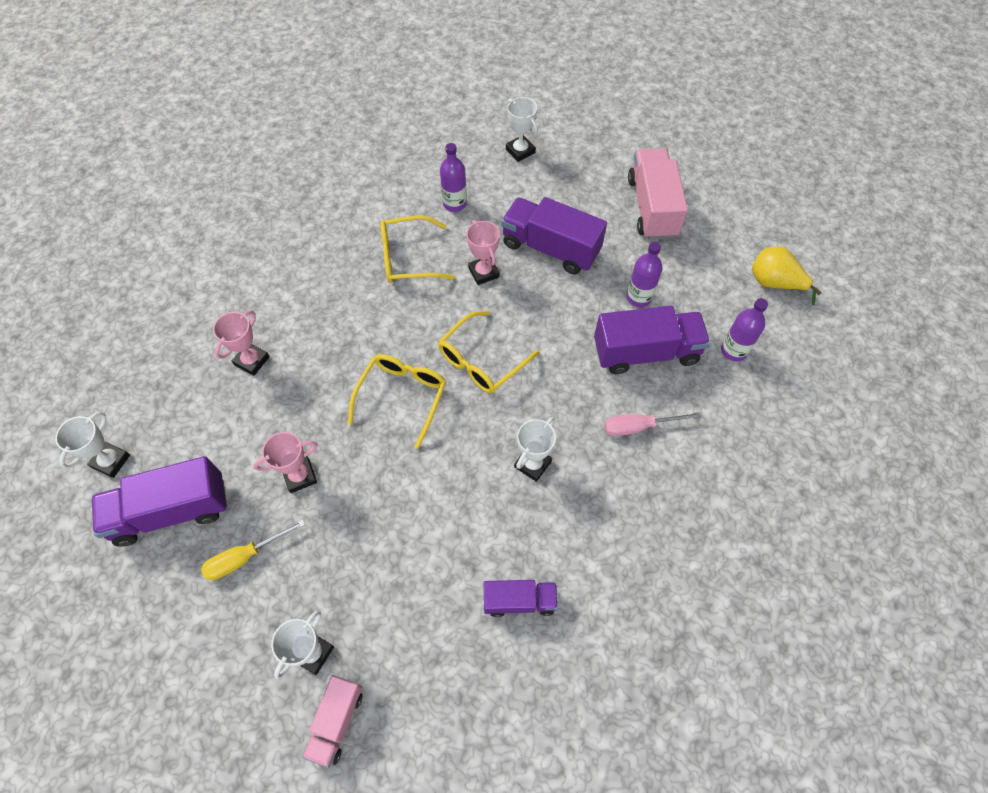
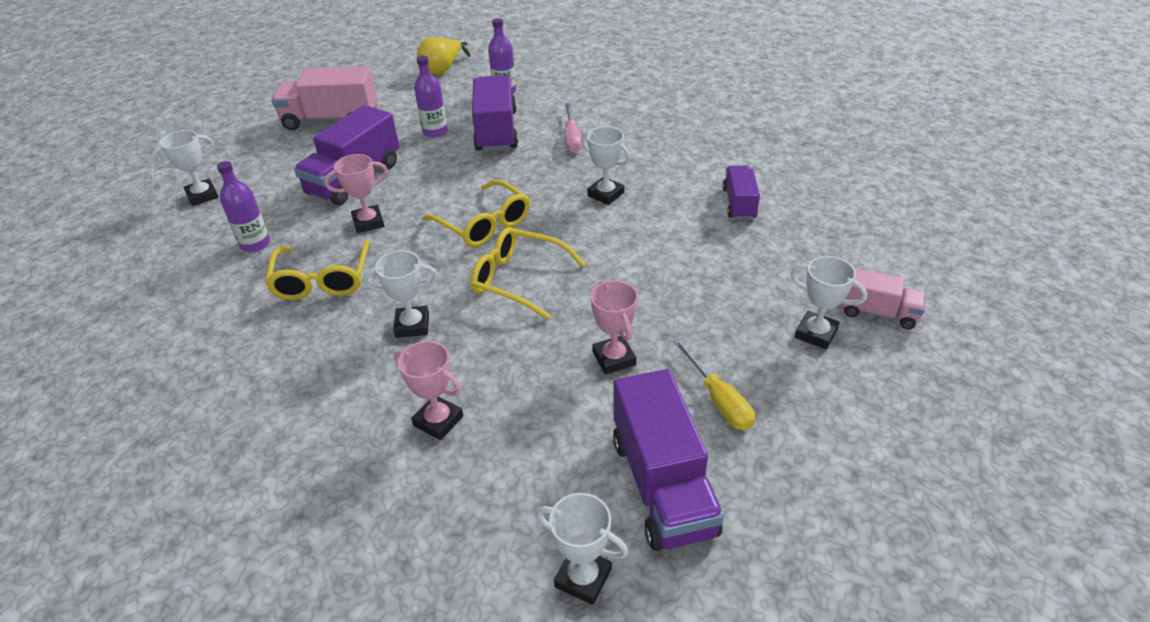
camera: 85 degrees left, 20 degrees down
(351, 328) = (412, 325): none -> white trophy

